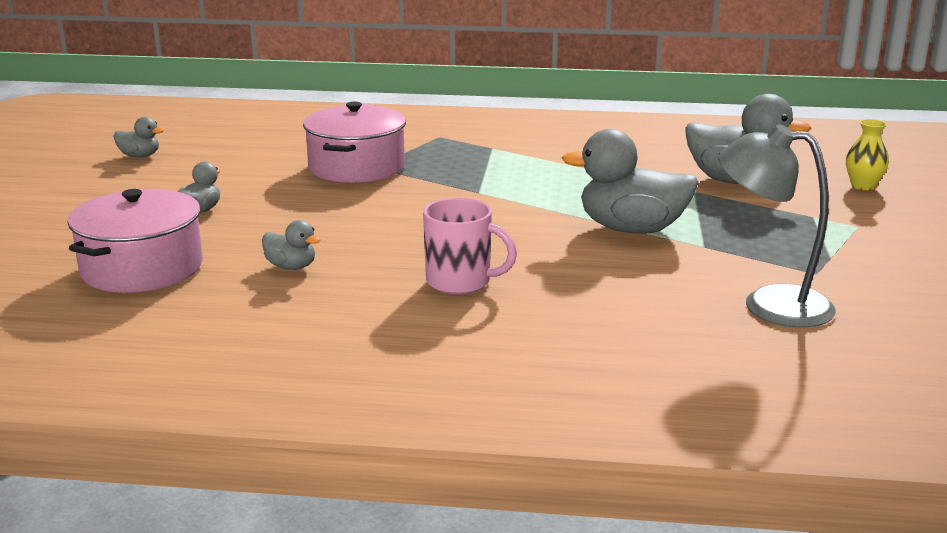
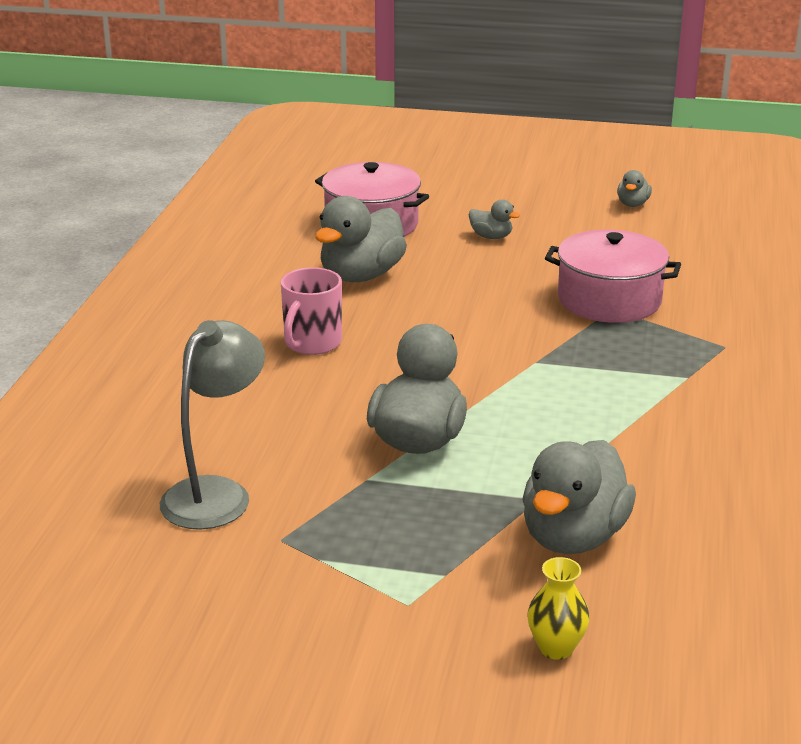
camera: 95 degrees right, 5 degrees up
(291, 267) = (361, 276): grey duck -> grey duck, size x2.09

